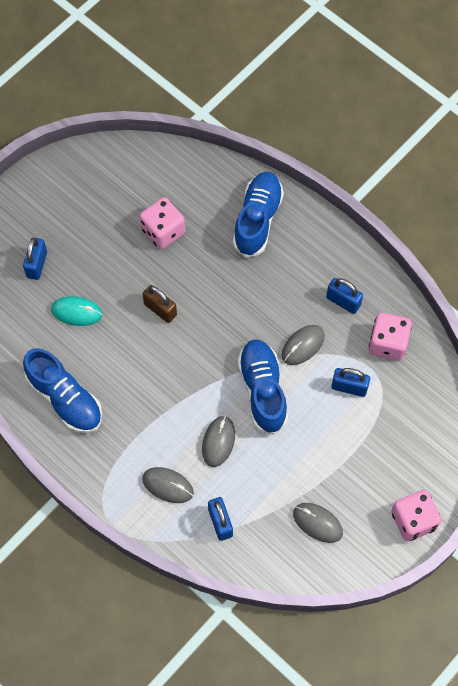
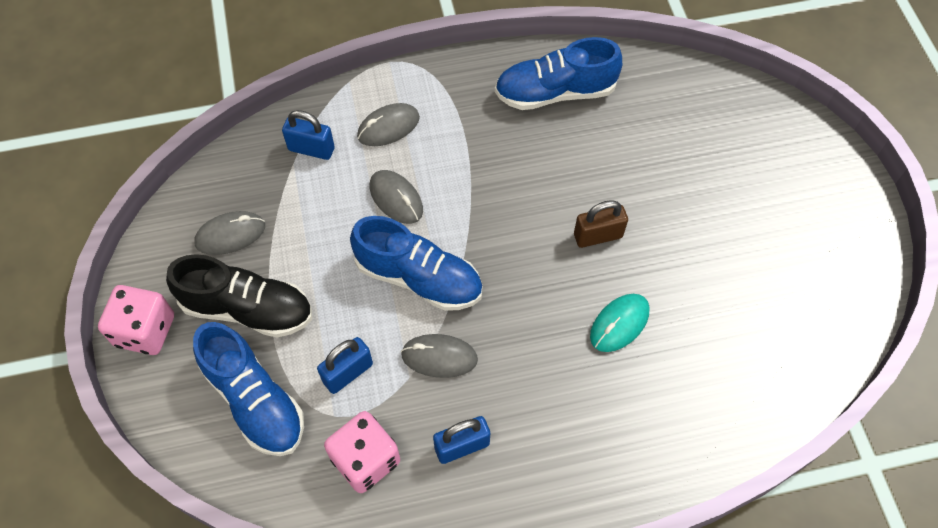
camera: 125 degrees right, 5 degrees down
(37, 264) = (740, 150): blue padlock -> none
(77, 312) = (652, 155): turquoise mouse -> turquoise mouse (619, 324)
(163, 231) = (704, 300): pink dice -> none
(257, 220) = (651, 420): blue shoe -> blue shoe (255, 400)
(303, 346) = (439, 357): grey mouse -> grey mouse turned 75 degrees counterclockwise
(355, 472) = (248, 309): none -> black shoe

